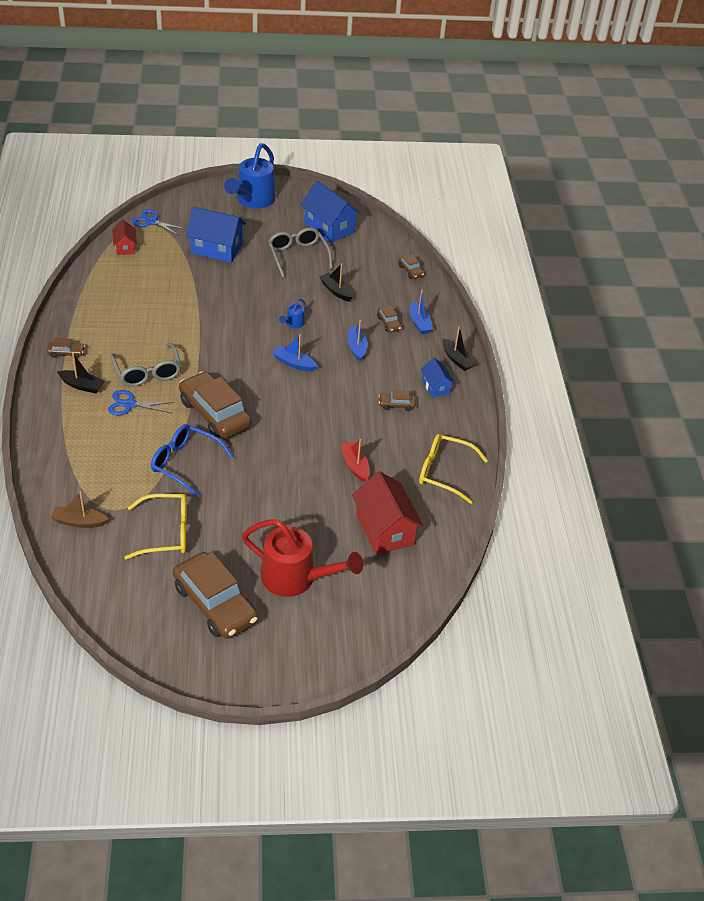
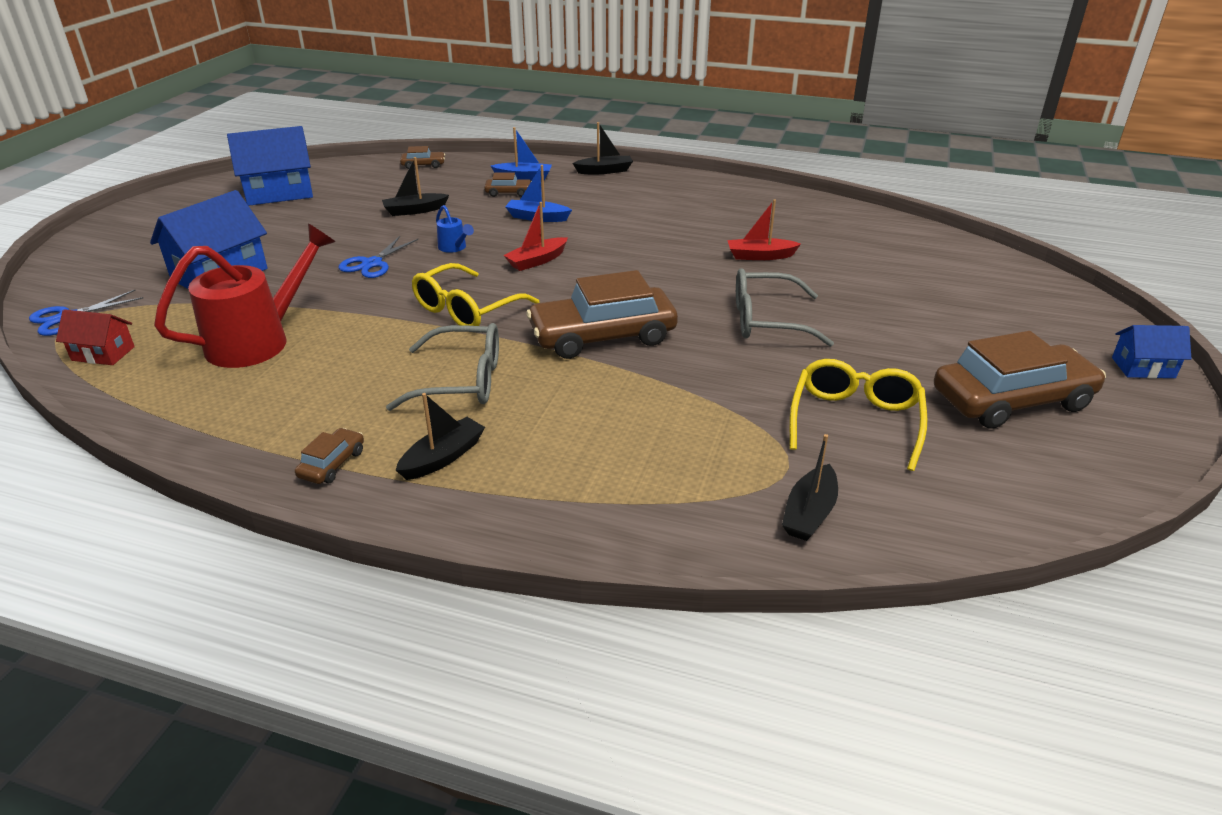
camera: 65 degrees left, 10 degrees down
(79, 522) = (809, 513): brown boat -> black boat
(129, 404) = (530, 411): blue scissors -> blue scissors (372, 264)
(185, 463) = (702, 379): blue glasses -> none
(253, 201) = (144, 230): blue watering can -> none
(294, 363) = (537, 261): blue boat -> red boat
(296, 578) = (962, 329): red watering can -> red watering can (259, 340)
(298, 256) = (312, 221): grey glasses -> grey glasses (766, 321)
(385, 530) = (879, 258): red house -> none
(396, 405) = (661, 214): brown car -> none
(436, 387) = (643, 189): blue house -> blue house (1143, 368)
(444, 472) = (791, 210): yellow glasses -> yellow glasses (466, 310)

